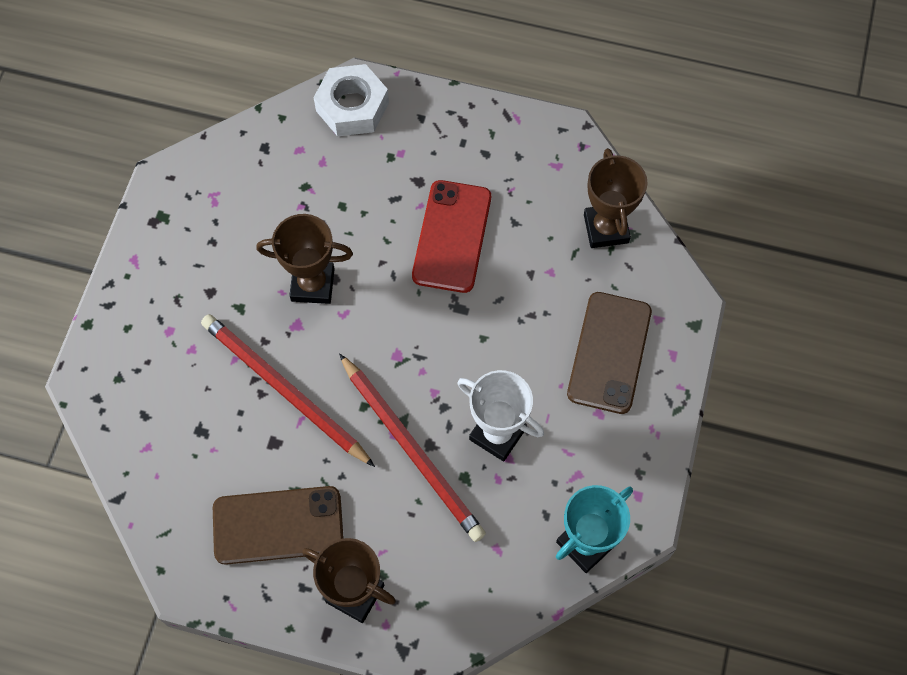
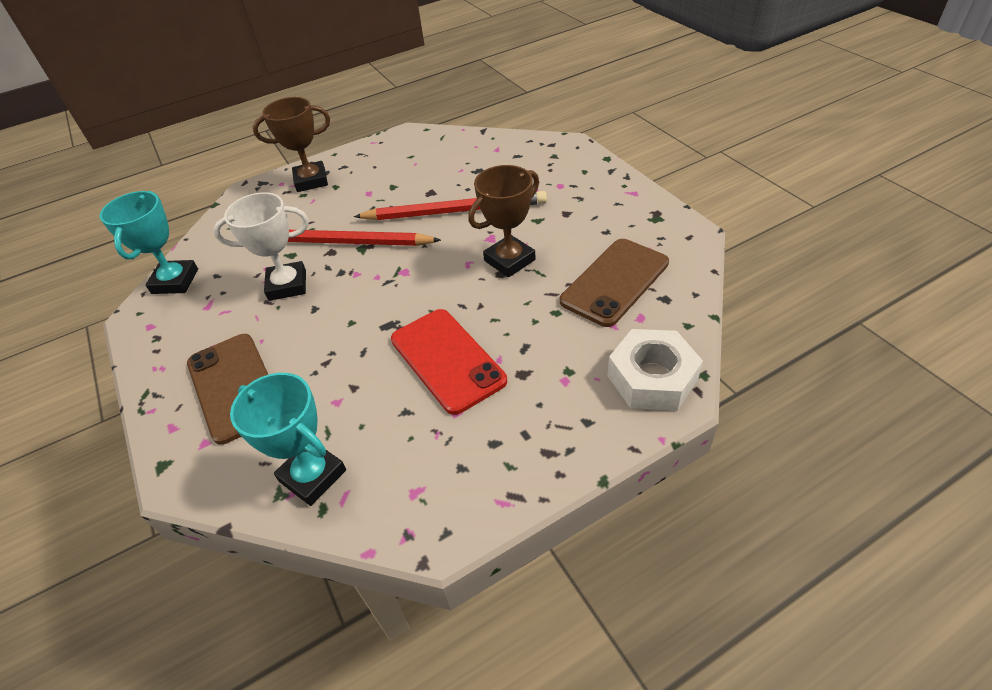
camera: 140 degrees right, 20 degrees down
(278, 525) = (385, 172): brown phone -> brown phone (614, 282)
(606, 228) = (312, 475): brown trophy -> turquoise trophy

